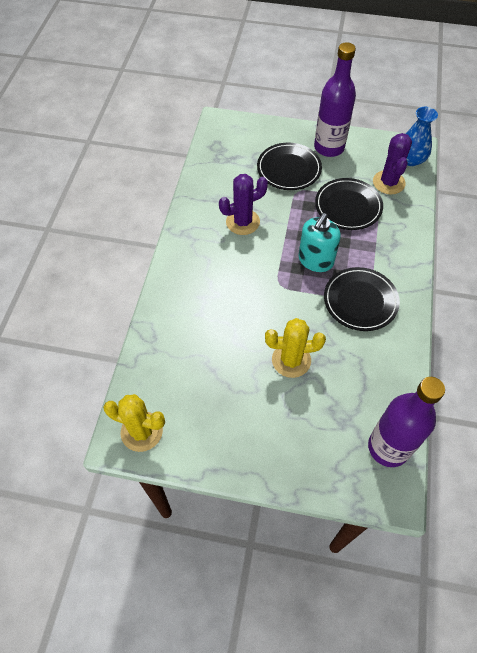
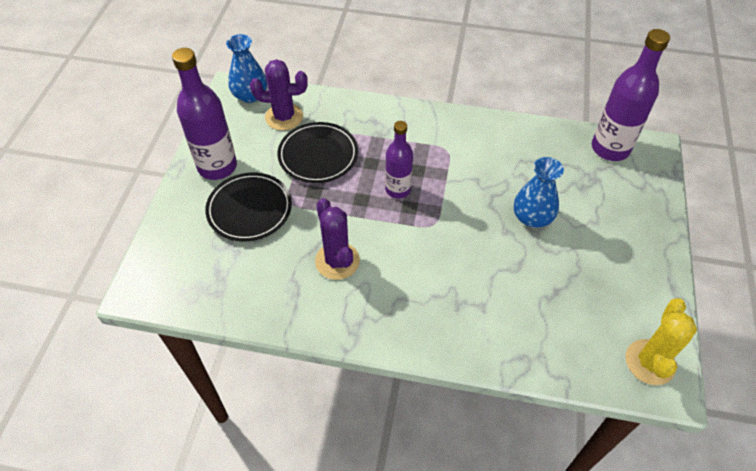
camera: 90 degrees left, 5 degrees down
(291, 360) = (532, 217): yellow cactus -> blue vase
(315, 260) = (398, 189): turquoise soap dispenser -> purple bottle
(360, 301) = (451, 155): black plate -> none

